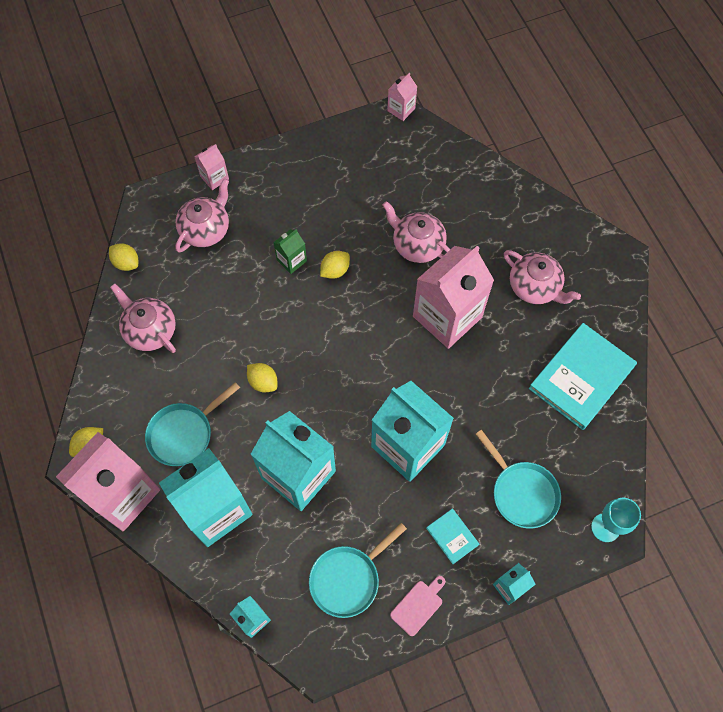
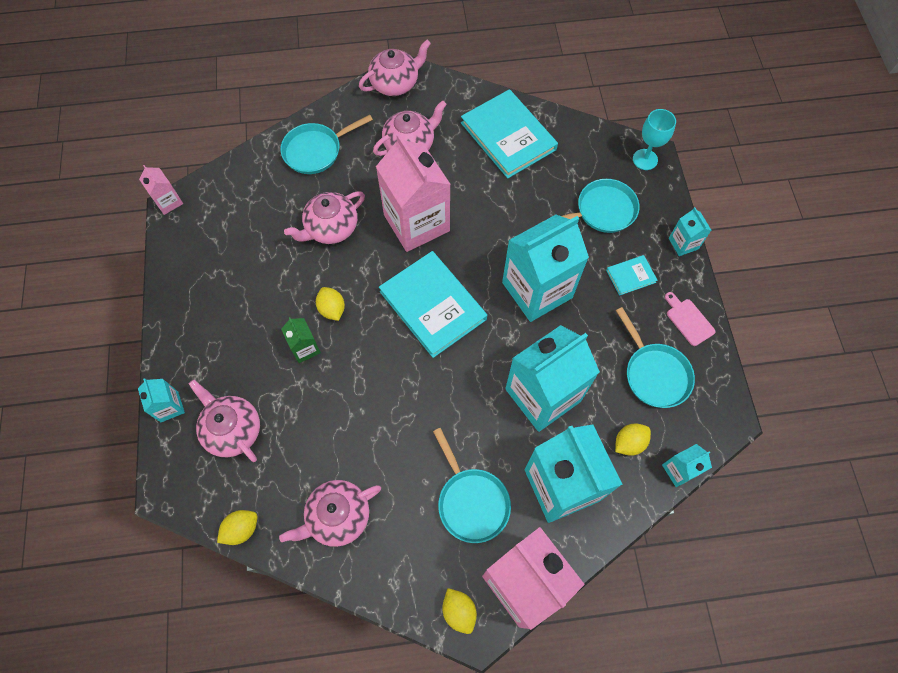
camera: 75 degrees left, 0 degrees up
(214, 178) = (169, 407): pink carton -> turquoise carton
(263, 382) = (435, 407): yellow lemon -> yellow lemon (629, 443)
(363, 354) = (433, 305): none -> turquoise book
(497, 207) = (316, 151): none -> turquoise pan
(605, 253) = (395, 83): none -> pink teapot

